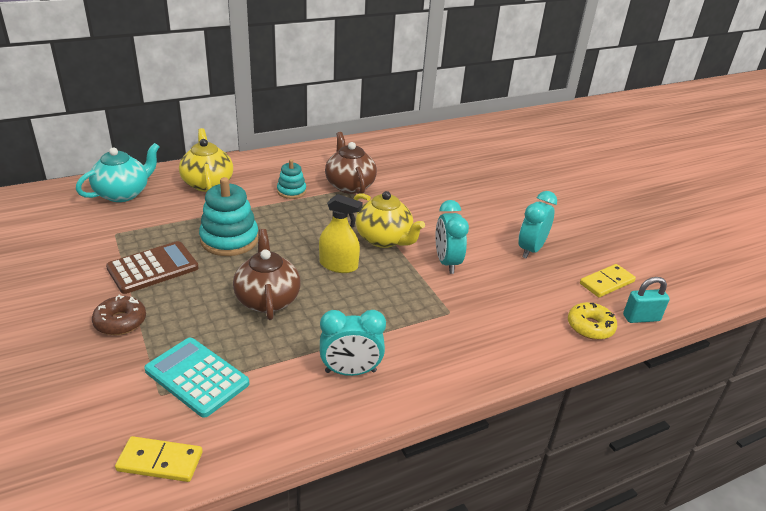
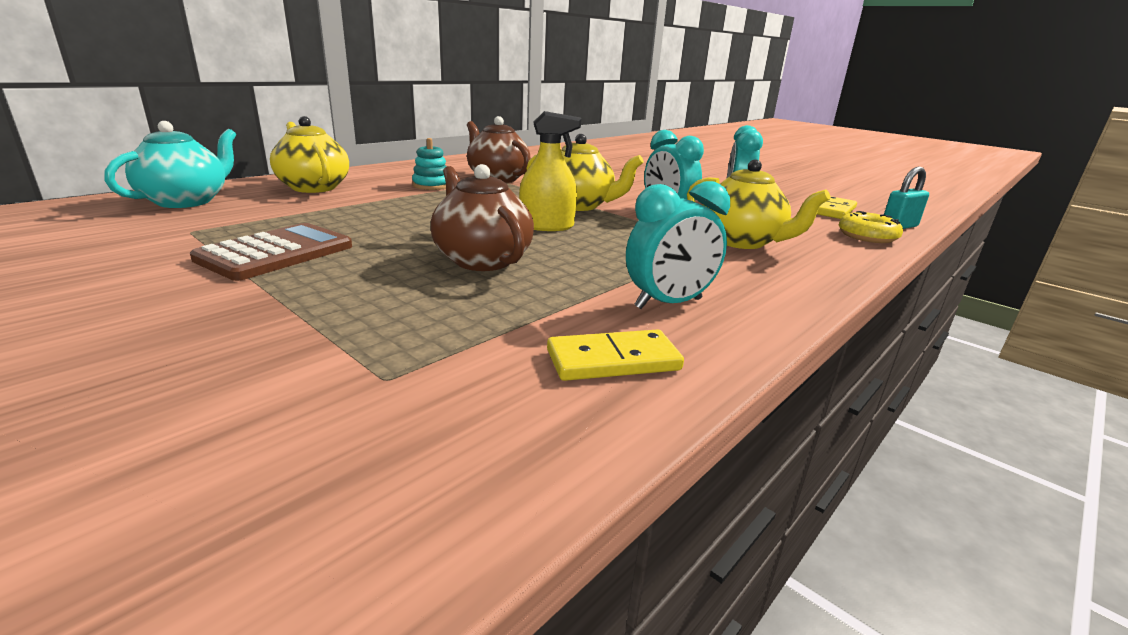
camera: 20 degrees left, 10 degrees down
(120, 321) = (248, 308): brown donut -> none
(160, 461) = (459, 475): yellow domino -> yellow domino (613, 360)
(197, 377) = (439, 346): turquoise calculator -> none
(229, 239) = (380, 221): turquoise stacking toy -> none
(471, 313) = (742, 242): none -> yellow teapot

